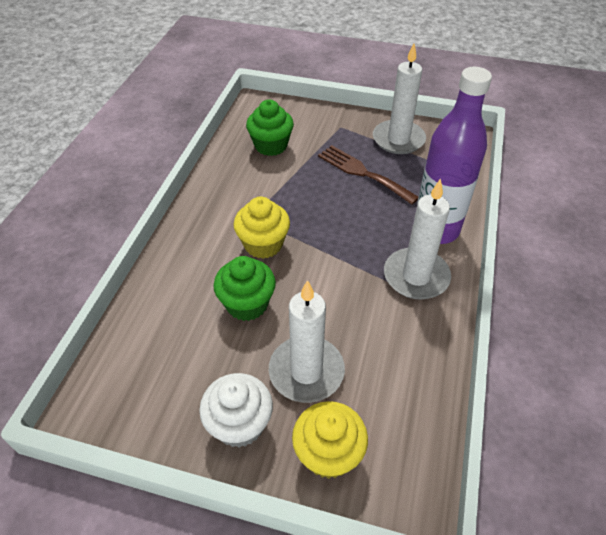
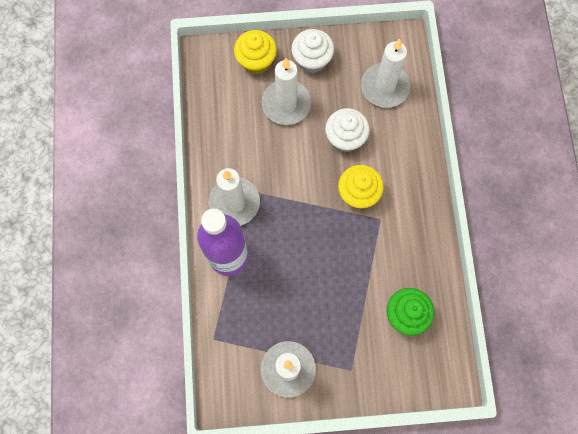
camera: 160 degrees right, 25 degrees up
(158, 349) = (384, 87): none -> white candle
(247, 304) = (345, 138): green cupcake -> white cupcake
(363, 173) = (307, 306): brown fork -> none

